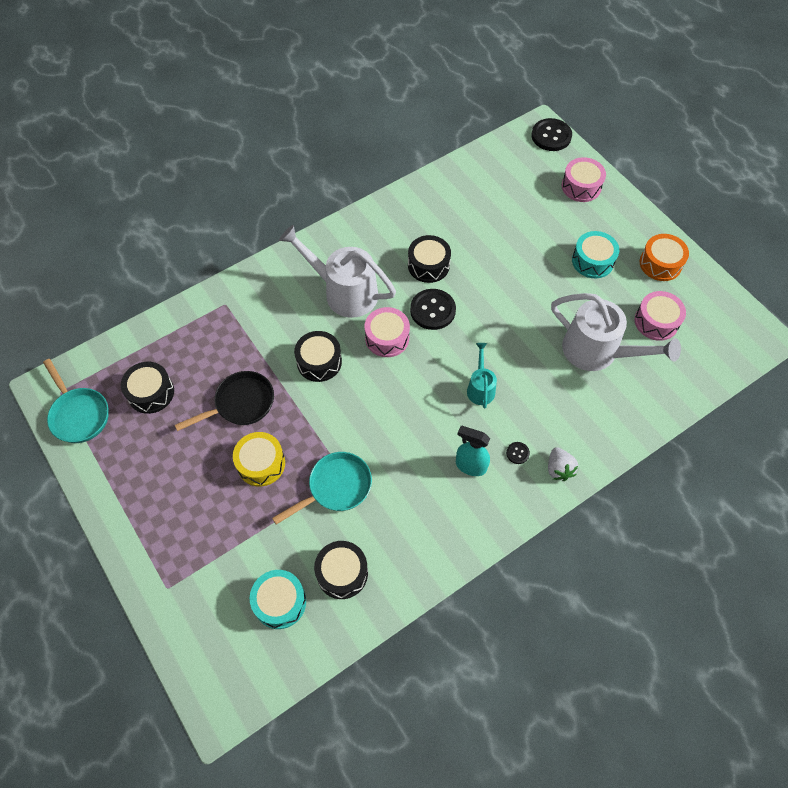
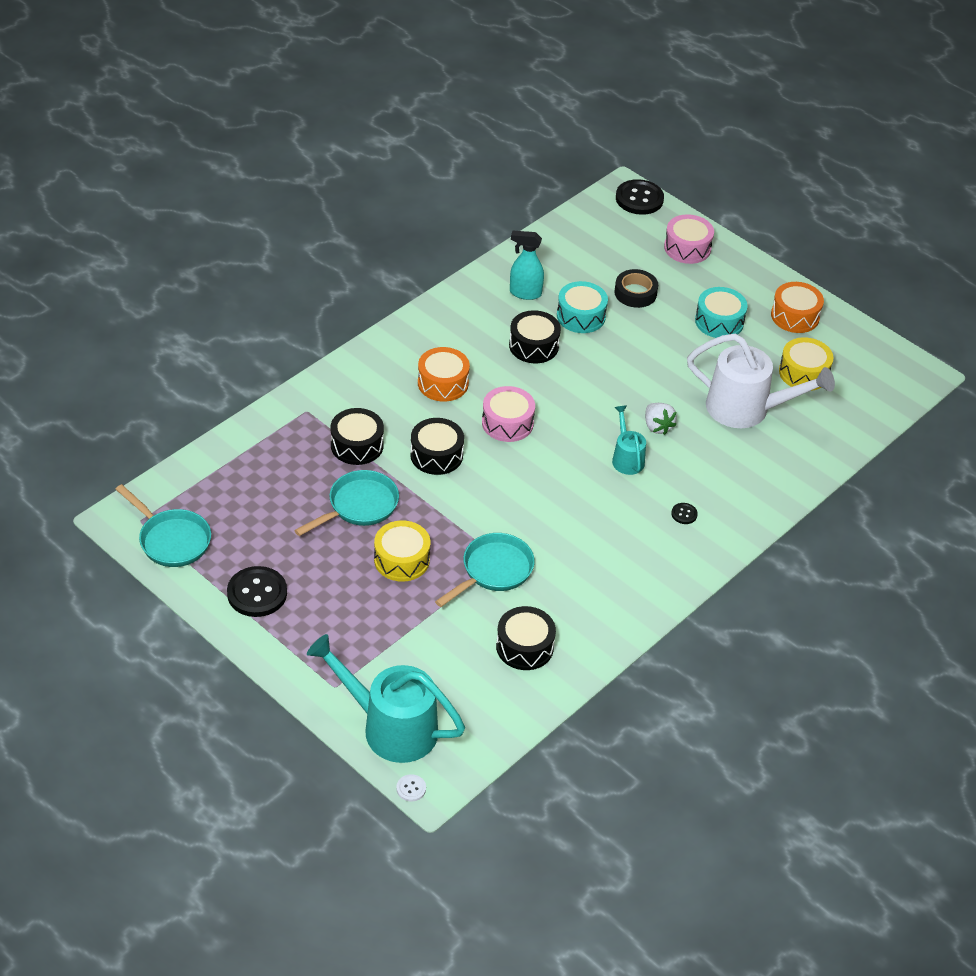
camera: 15 degrees left, 15 degrees down
(151, 393) = (249, 508): black drum -> black drum (357, 445)
(201, 640) = (389, 727): none -> turquoise watering can
(201, 712) = (411, 788): none -> white button
(240, 404) = (359, 506): black pan -> turquoise pan
(280, 602) = (465, 681): turquoise drum -> turquoise drum (581, 316)
(343, 292) = (443, 383): white watering can -> orange drum
(432, 310) = (551, 390): black button -> black button (257, 593)
(470, 466) = (636, 532): turquoise spray bottle -> turquoise spray bottle (525, 293)
(527, 224) = (635, 293): none -> black tape
(559, 469) = (732, 523): white strawberry -> white strawberry (657, 426)
(656, 321) = (803, 373): pink drum -> yellow drum

